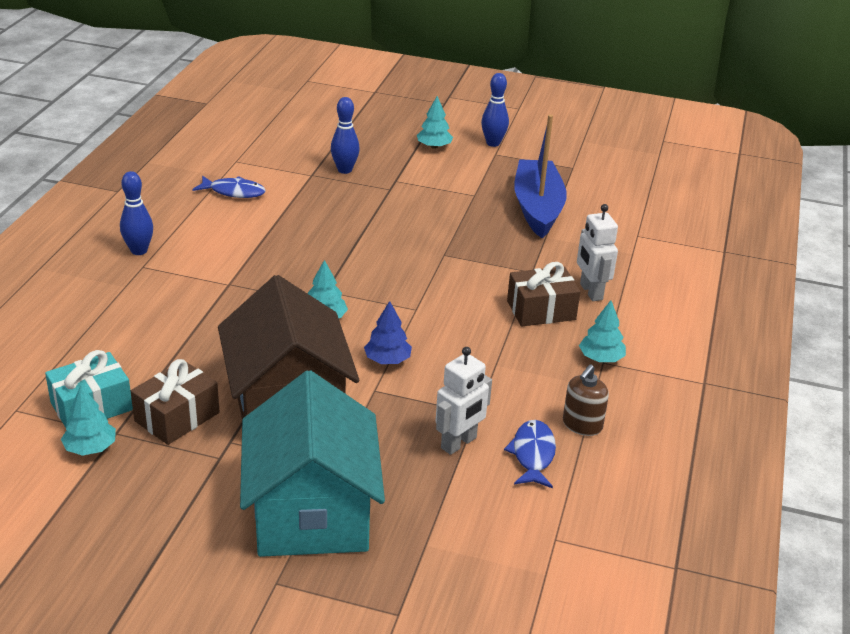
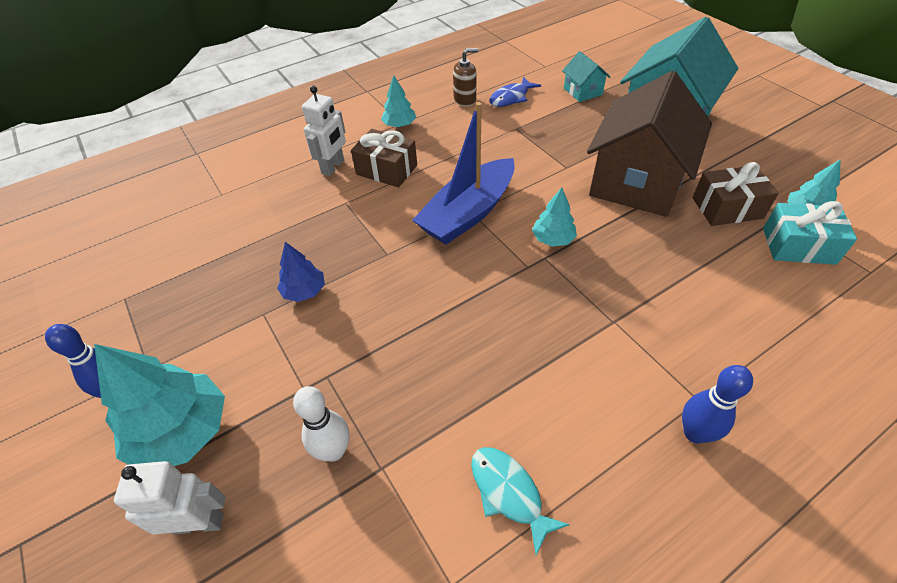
camera: 135 degrees left, 15 degrees up
(234, 192) = (508, 493): blue fish -> turquoise fish
(344, 170) = (333, 451): blue bowling pin -> white bowling pin
(387, 360) = (537, 183): blue tree -> blue tree (304, 291)
(434, 146) = (182, 431): turquoise tree -> turquoise tree, size x1.86
(456, 511) = (582, 91): none -> turquoise house
(459, 443) = (545, 118): white robot -> white robot (199, 522)
(537, 208) = (240, 263): blue boat -> blue boat (468, 213)

